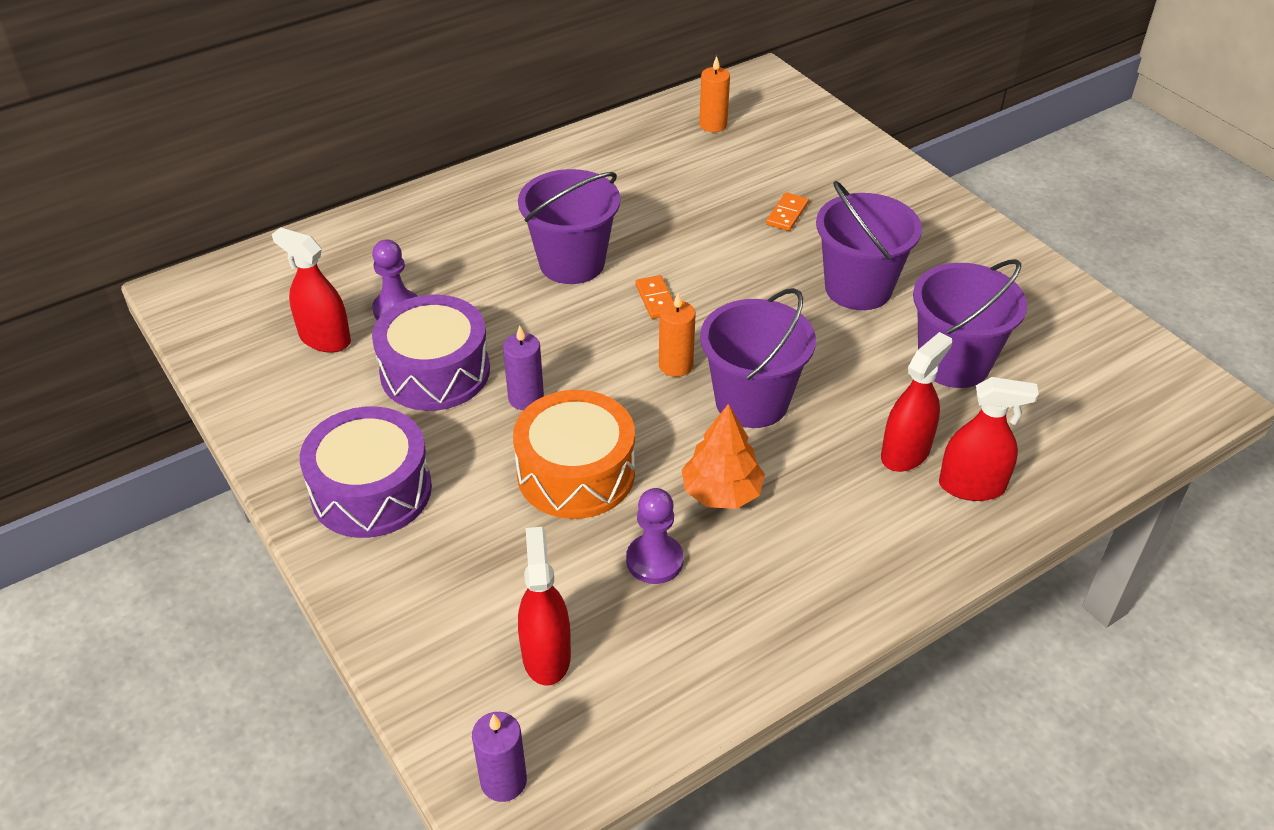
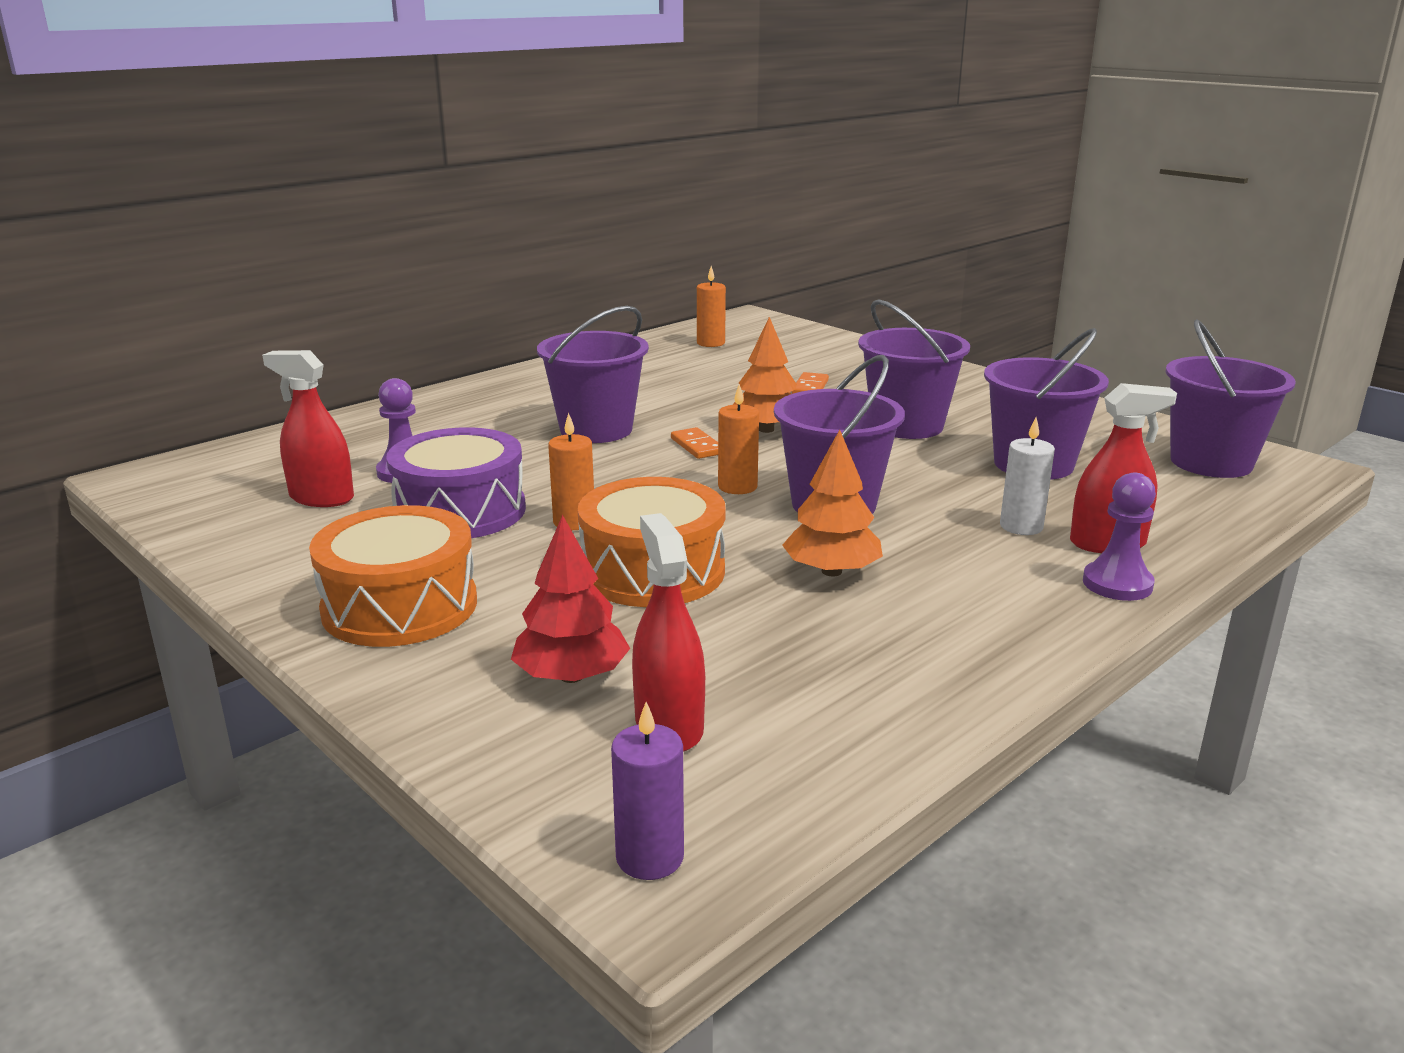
camera: 10 degrees left, 20 degrees down
(371, 491) = (400, 606): purple drum -> orange drum
(487, 590) = (571, 676): none -> red tree
(526, 398) = (574, 522): purple candle -> orange candle
(654, 560) = (776, 631): purple pawn -> purple pawn (1117, 584)
(725, 280) = (766, 429): none -> orange tree
(905, 453) = (1021, 526): red spray bottle -> white candle
(1123, 380) = (1211, 462): none -> purple bucket

